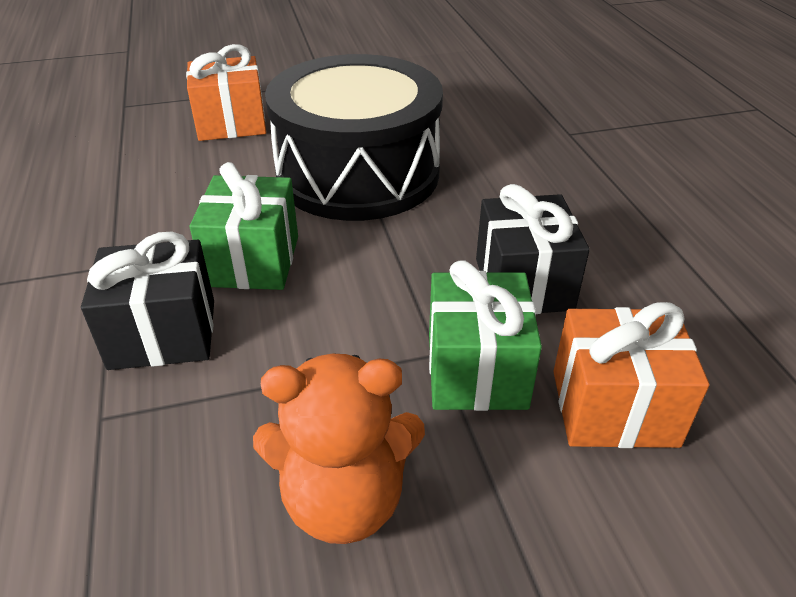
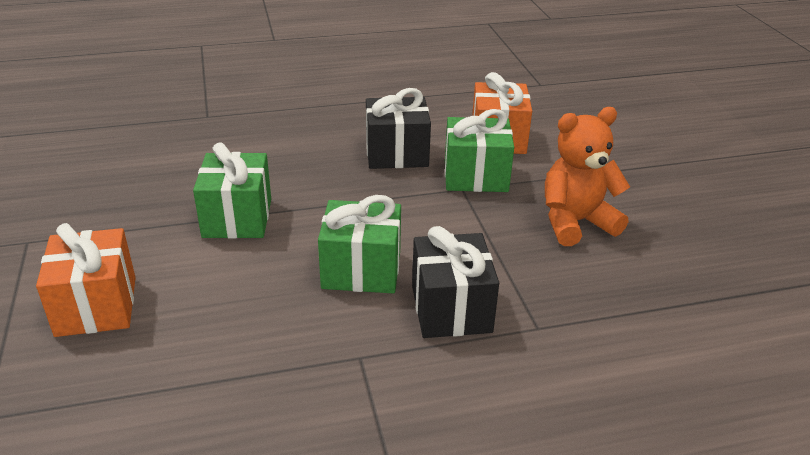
camera: 90 degrees left, 5 degrees down
(344, 499) = (575, 222): orange teddy bear -> orange teddy bear turned 105 degrees counterclockwise
(358, 173) = (237, 218): black drum -> green gift

